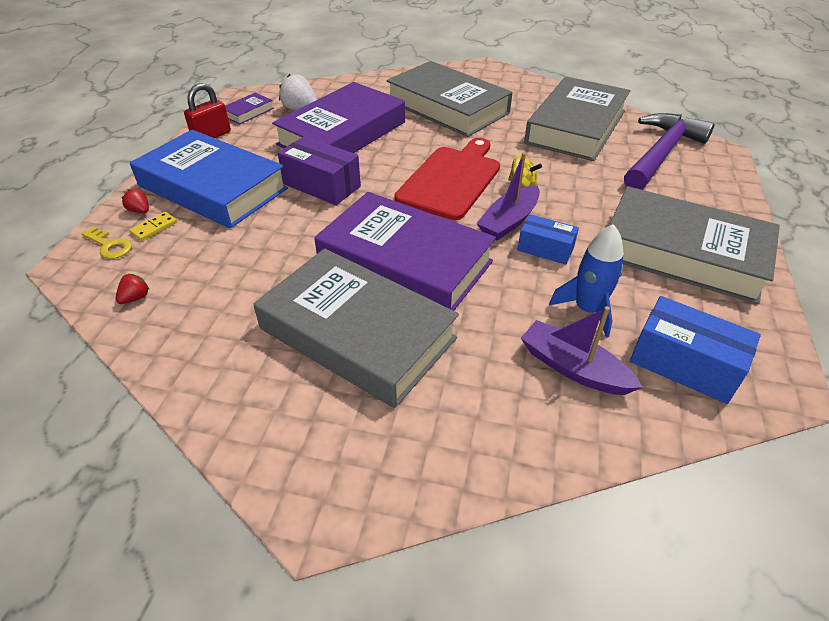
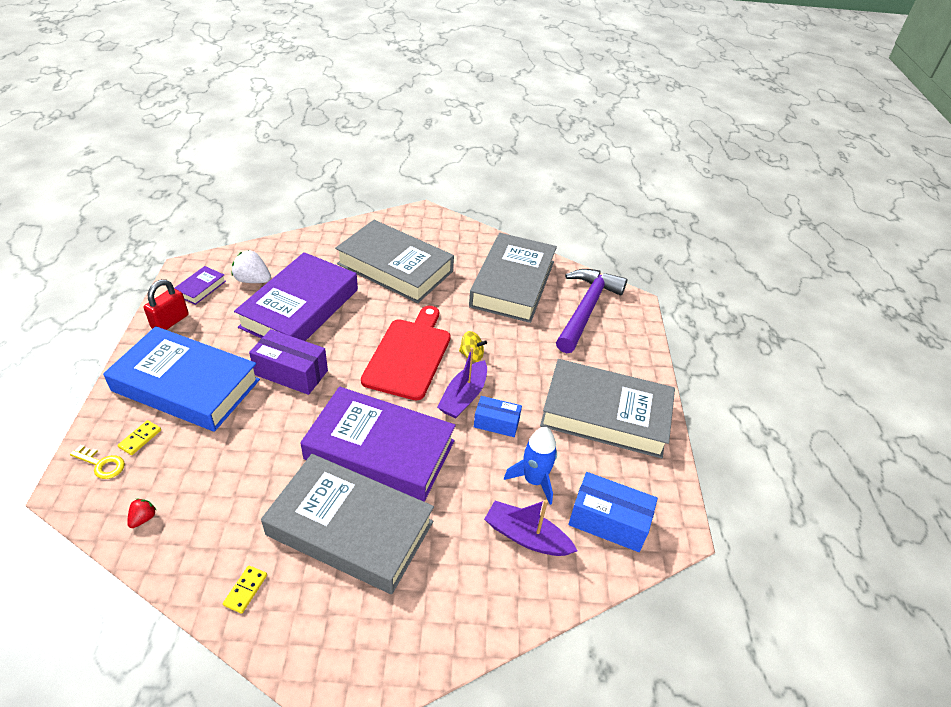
camera: 15 degrees left, 0 degrees up
(140, 211) = (120, 420): red strawberry -> none
(225, 380) = (245, 590): none -> yellow domino

